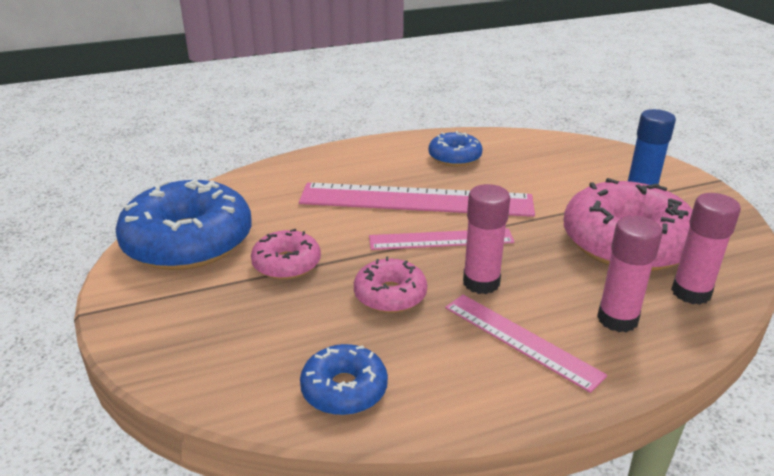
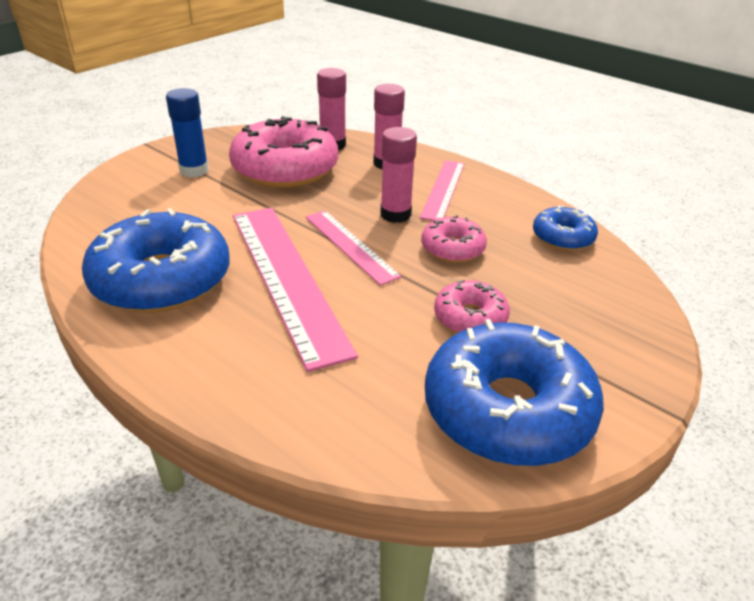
camera: 120 degrees left, 5 degrees up
(454, 157) = (162, 279): blue donut -> blue donut, size x1.96

